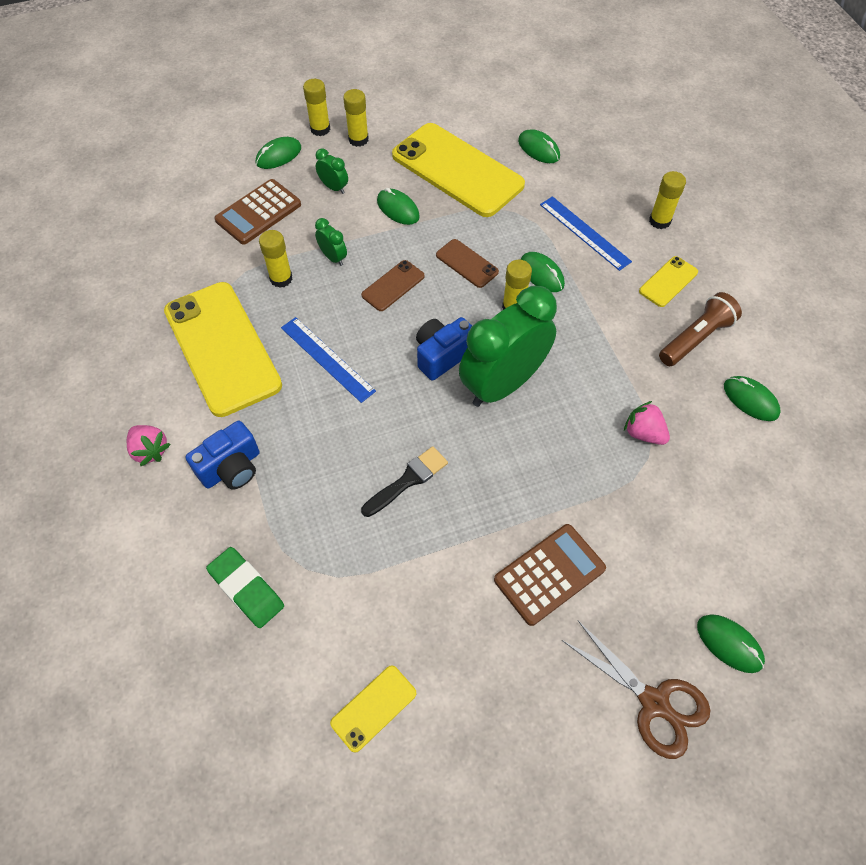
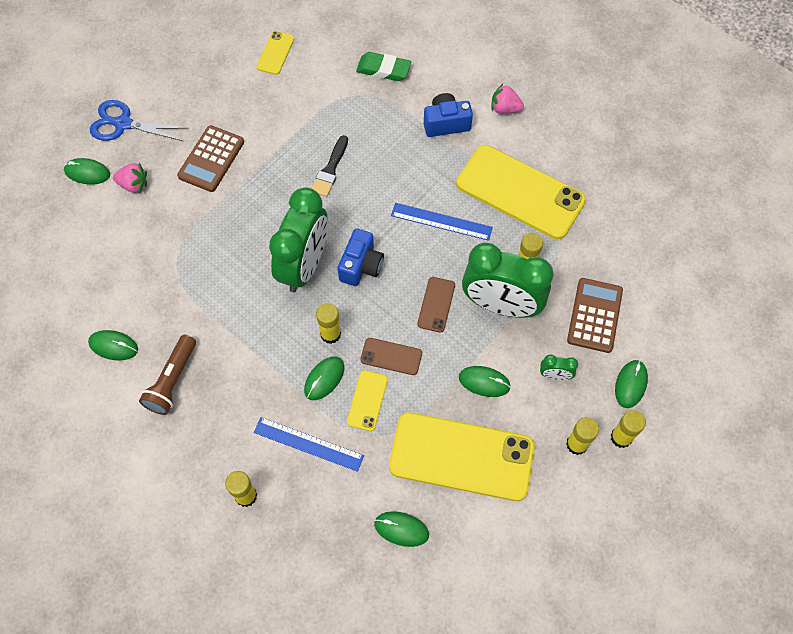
camera: 150 degrees right, 5 degrees up
(231, 468) = (446, 123): blue camera -> blue camera turned 60 degrees clockwise
(333, 257) = (501, 305): green clock -> green clock, size x2.46
(541, 274) = (324, 379): green mouse -> green mouse turned 75 degrees counterclockwise
(643, 433) = (186, 279): pink strawberry -> pink strawberry (134, 185)
(654, 702) = (123, 124): brown scissors -> blue scissors
(668, 282) = (214, 427): yellow phone -> yellow phone (367, 400)

